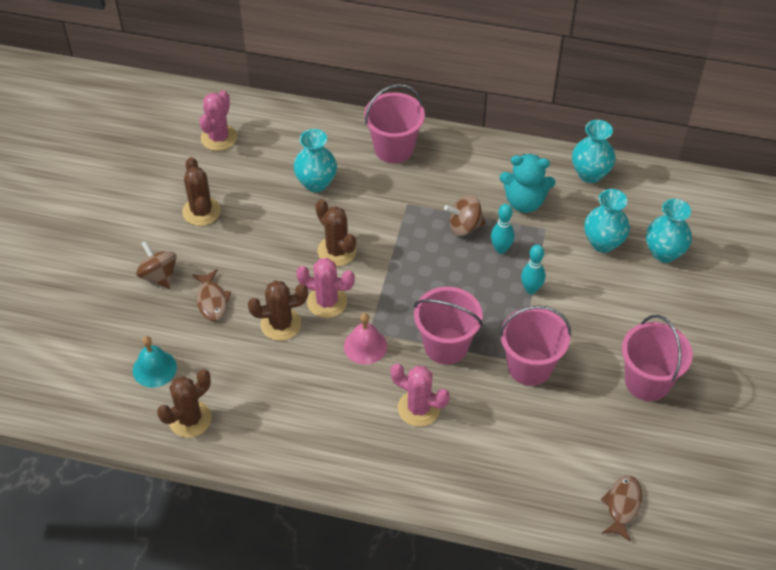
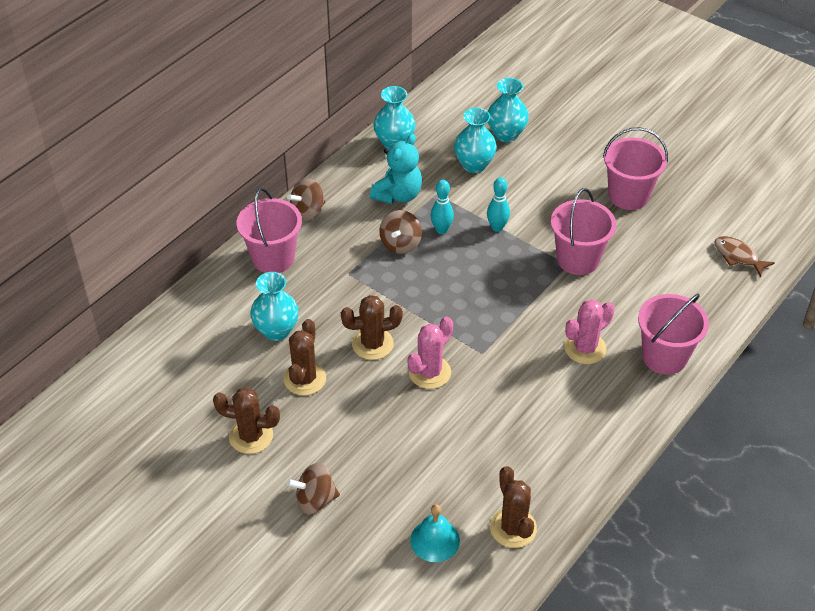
camera: 65 degrees left, 5 degrees down
(212, 300) = (375, 464): brown fish -> none
(219, 137) = (158, 389): pink cactus -> none
(281, 324) = (436, 417): brown cactus -> brown cactus (305, 379)
(365, 346) = (497, 362): pink bell -> none
(446, 346) = (527, 305): pink bucket -> pink bucket (664, 356)
(462, 149) = (308, 212): none -> brown spinning top

